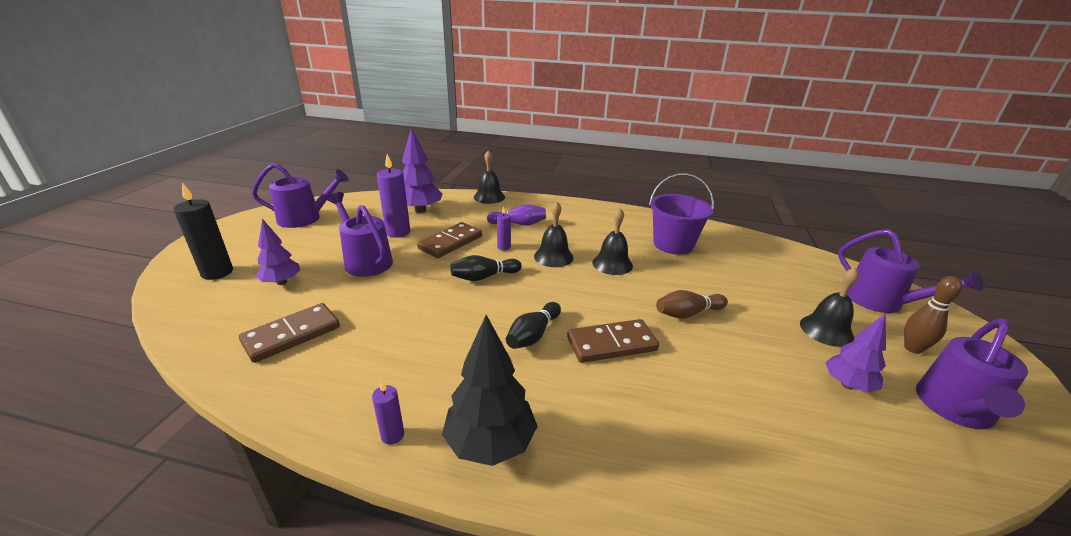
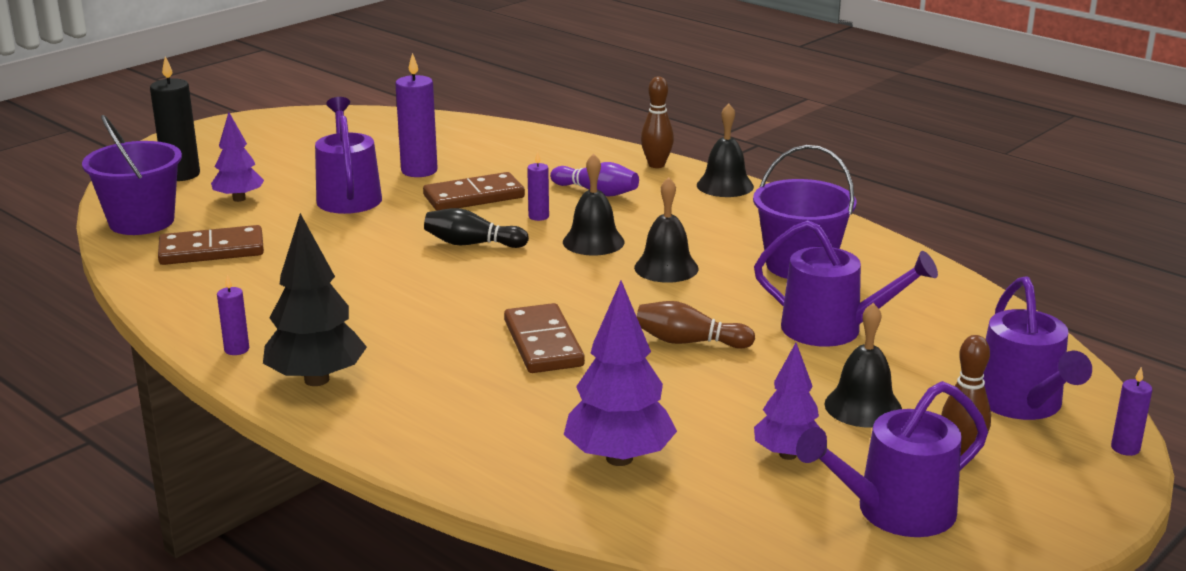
camera: 30 degrees right, 5 degrees down
(207, 323) = (141, 222): none -> purple bucket
(304, 218) = (319, 132): purple watering can -> purple watering can (831, 329)
(420, 210) = (477, 148): purple tree -> purple tree (619, 458)
(489, 197) = (597, 148): black bell -> black bell (725, 185)
(531, 201) = (656, 165): none -> brown bowling pin
(533, 335) = (461, 313): black bowling pin -> none
(611, 344) = (543, 343): brown domino -> brown domino turned 60 degrees clockwise
(955, 315) = (1125, 448): none -> purple candle

